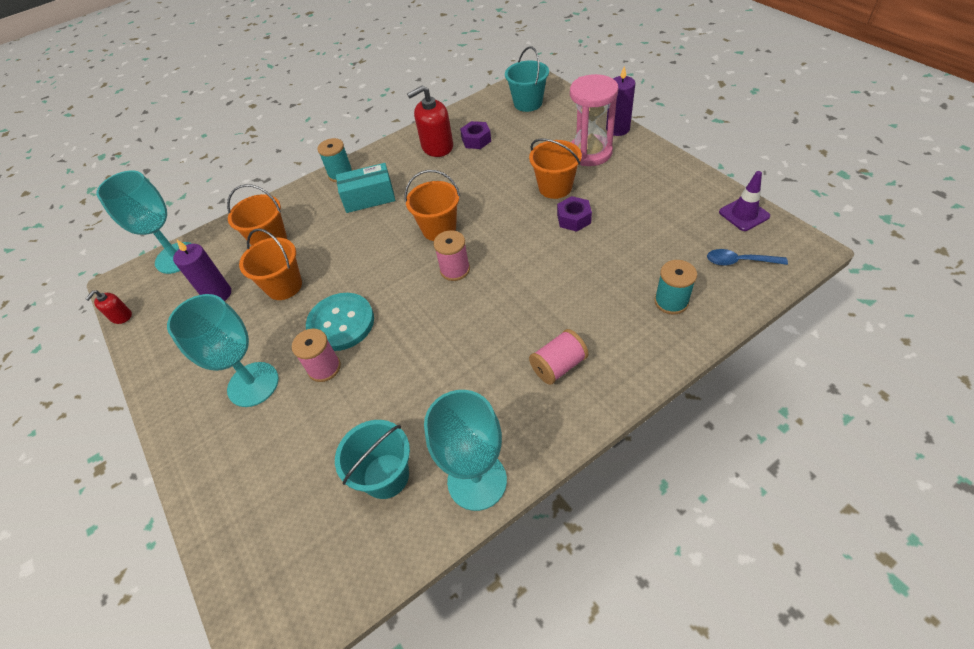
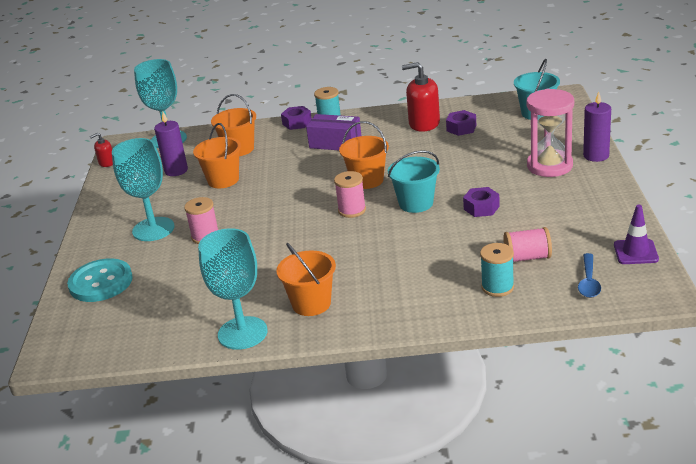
camera: 30 degrees right, 20 degrees down
(308, 188) = (297, 123): none -> purple nut
(341, 323) = (240, 215): turquoise button -> turquoise button (101, 282)
(369, 198) = (335, 143): turquoise box -> purple box
(386, 476) = (189, 308): turquoise bucket -> turquoise bucket (416, 203)
(555, 187) = (490, 181): orange bucket -> orange bucket (311, 304)
(558, 366) = (365, 294): pink spool -> pink spool (527, 258)
(739, 261) = (589, 282): blue spoon -> blue spoon turned 120 degrees counterclockwise

